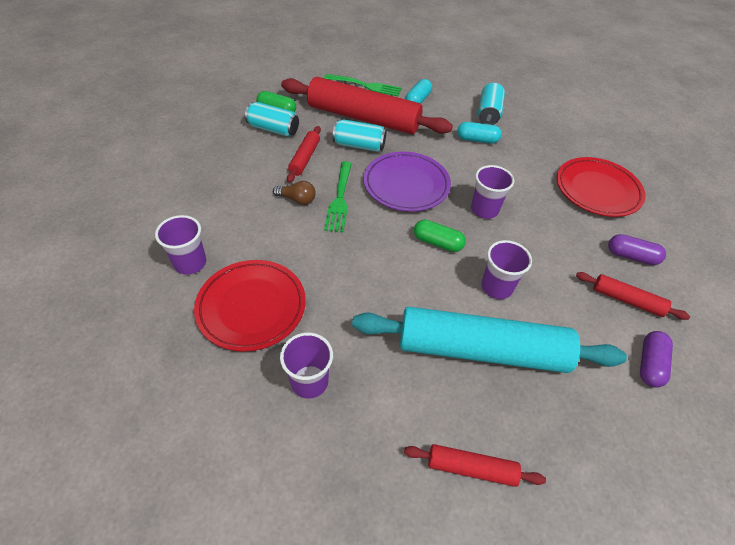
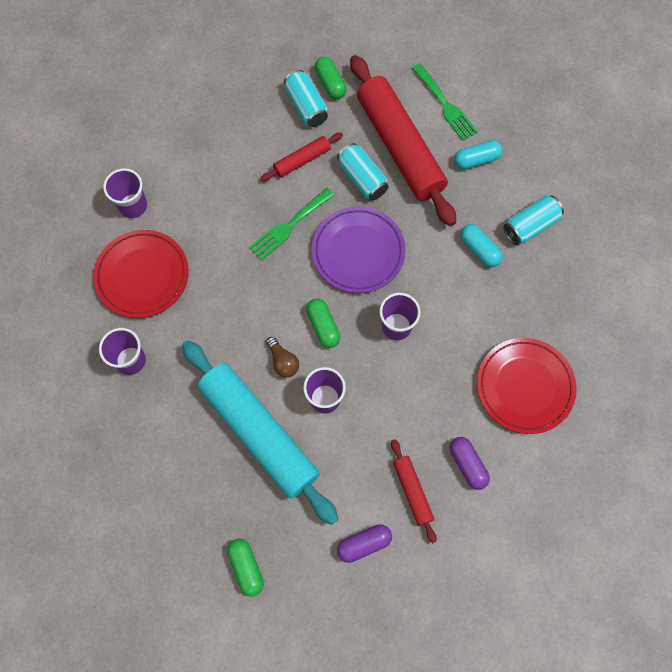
camera: 45 degrees right, 20 degrees up
(297, 199) = (256, 201): brown light bulb -> brown light bulb (283, 361)
(471, 468) = (170, 495): red rolling pin -> none
(604, 469) = (246, 567): none -> green capsule

